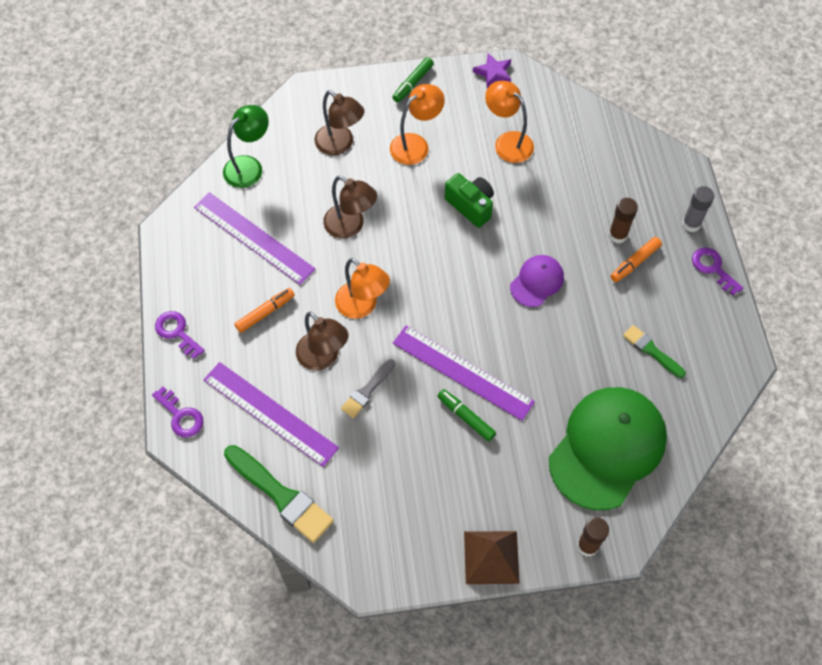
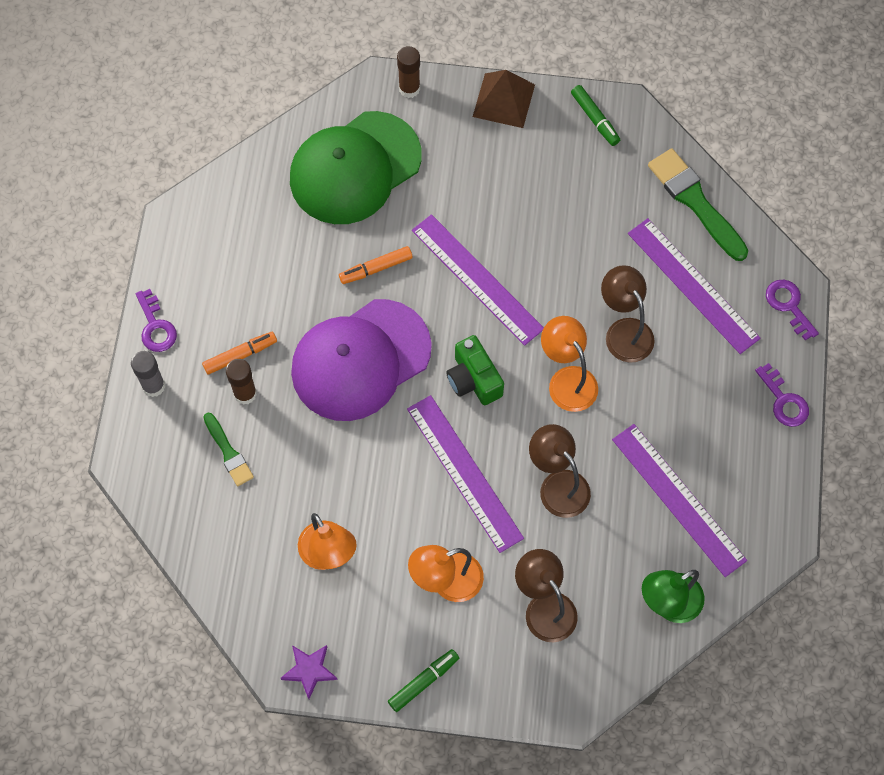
camera: 165 degrees left, 5 degrees up
(265, 312) = (679, 399): orange marker -> orange marker (376, 268)
(367, 390) = (584, 284): grey brush -> none
(425, 218) = (464, 472): none -> purple ruler
(466, 417) = (488, 232): green marker -> green marker (595, 119)
(471, 206) = (404, 476): green camera -> green camera (473, 379)
(537, 282) = (360, 360): purple cap -> purple cap, size x2.06
(651, 350) = (267, 253): green brush -> green brush (228, 452)

